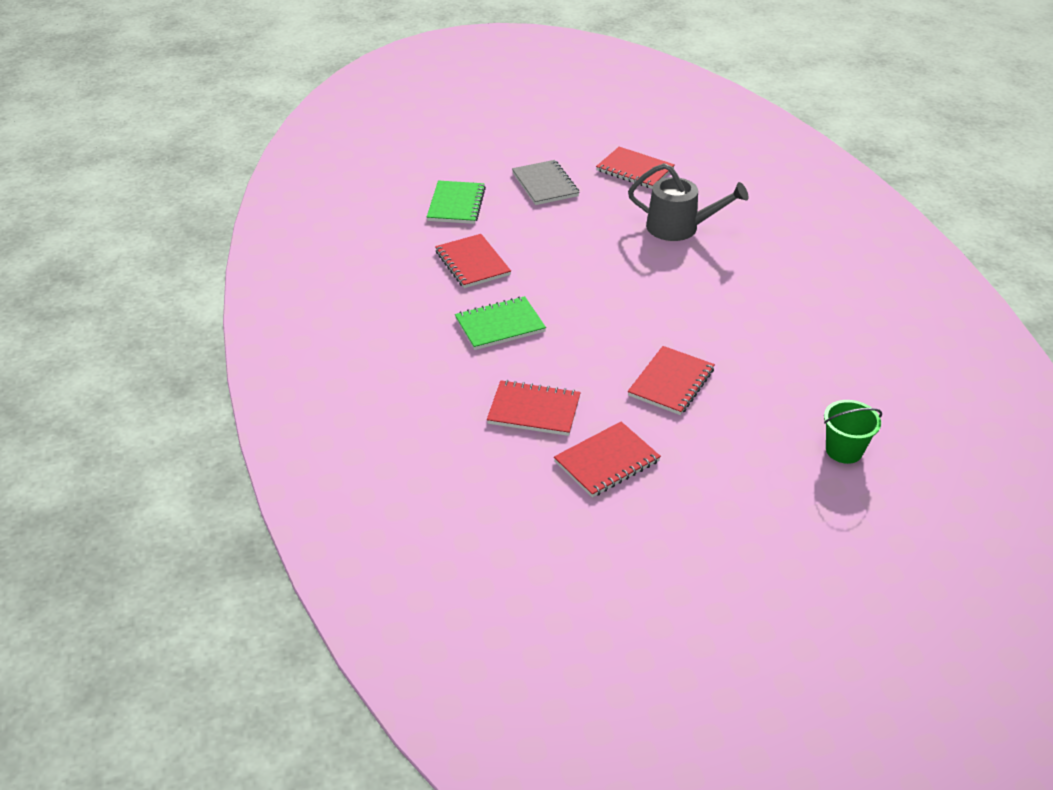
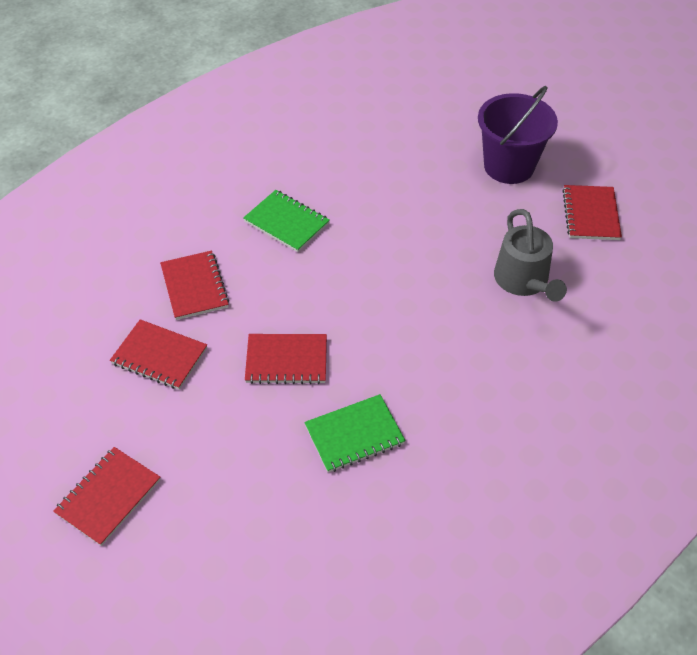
camera: 60 degrees right, 10 degrees up
(456, 204) = (429, 127): green notebook -> green notebook (354, 435)
(472, 263) = (356, 172): red notebook -> red notebook (108, 497)
(545, 184) = (509, 166): grey notebook -> purple bucket
(844, 450) = (271, 523): green bucket -> none

